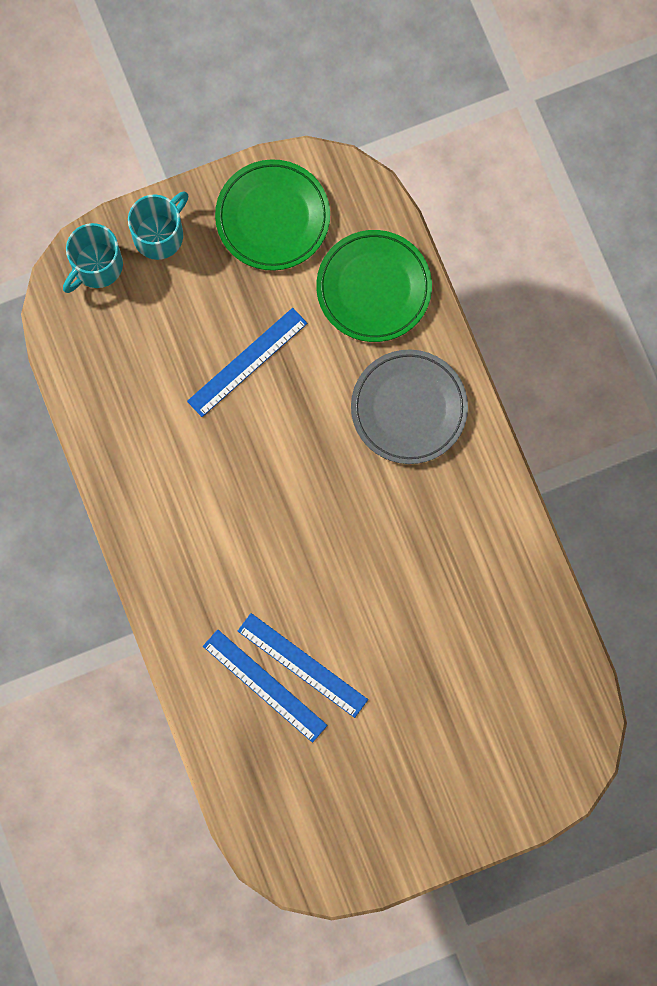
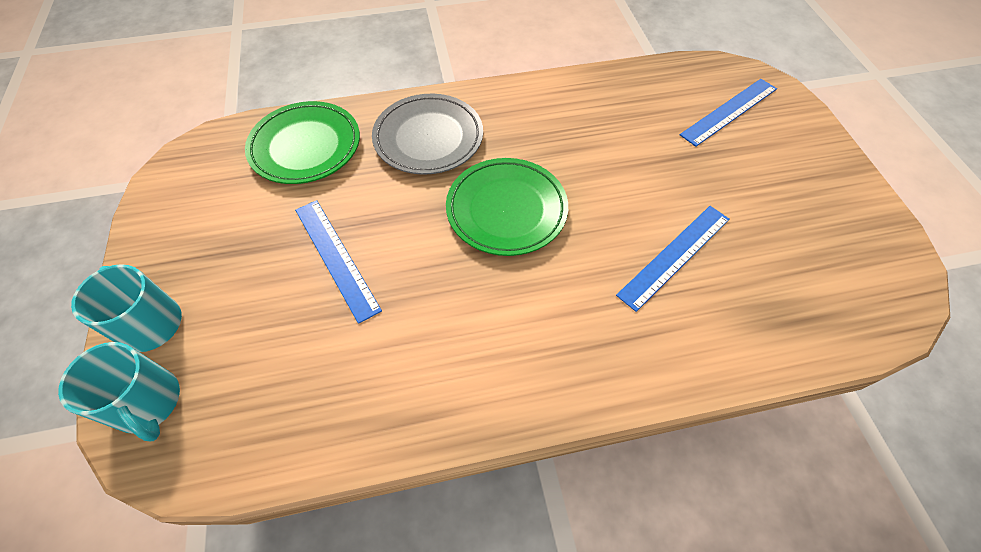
camera: 80 degrees left, 20 degrees down
(264, 685) = (698, 294): blue ruler -> blue ruler (729, 111)
(272, 217) = (194, 213): green plate -> green plate (506, 210)

